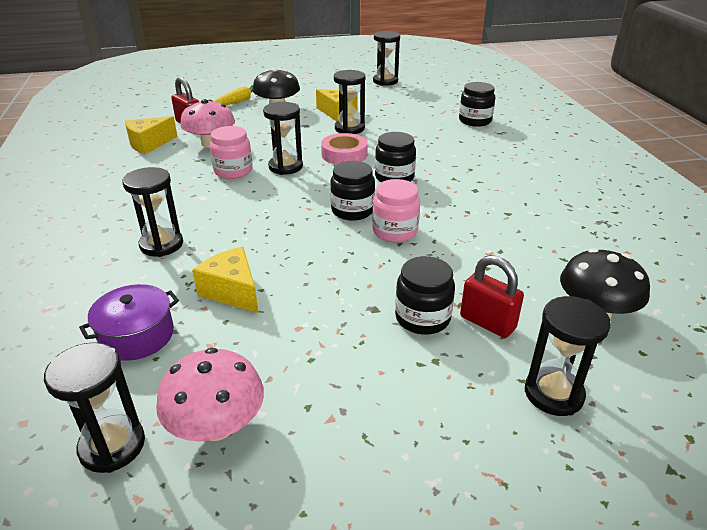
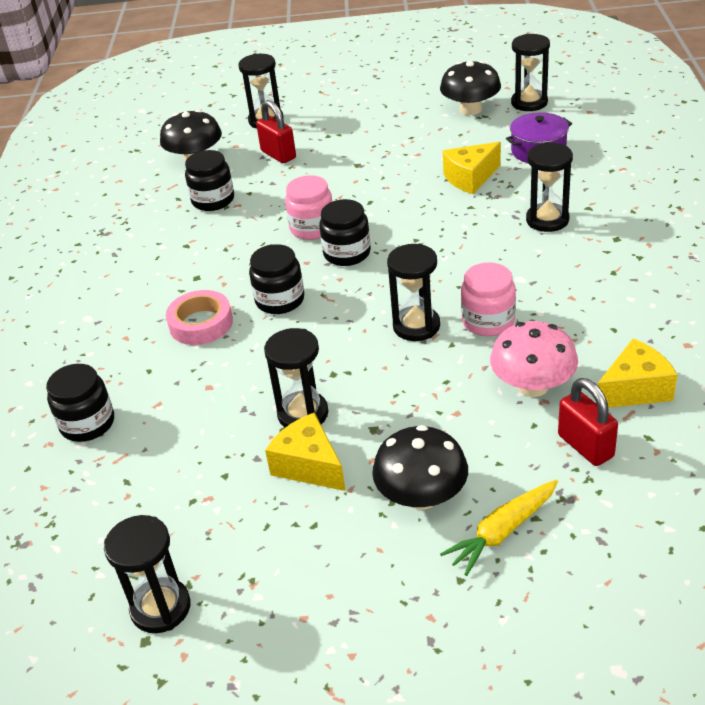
camera: 165 degrees left, 5 degrees up
(217, 425) = (470, 109): pink mushroom -> black mushroom
(232, 291) = (470, 178): yellow cheese -> yellow cheese turned 90 degrees clockwise
(344, 154) = (330, 348): pink tape -> pink tape (201, 324)
(422, 318) = (324, 158): black jar -> black jar (213, 200)

